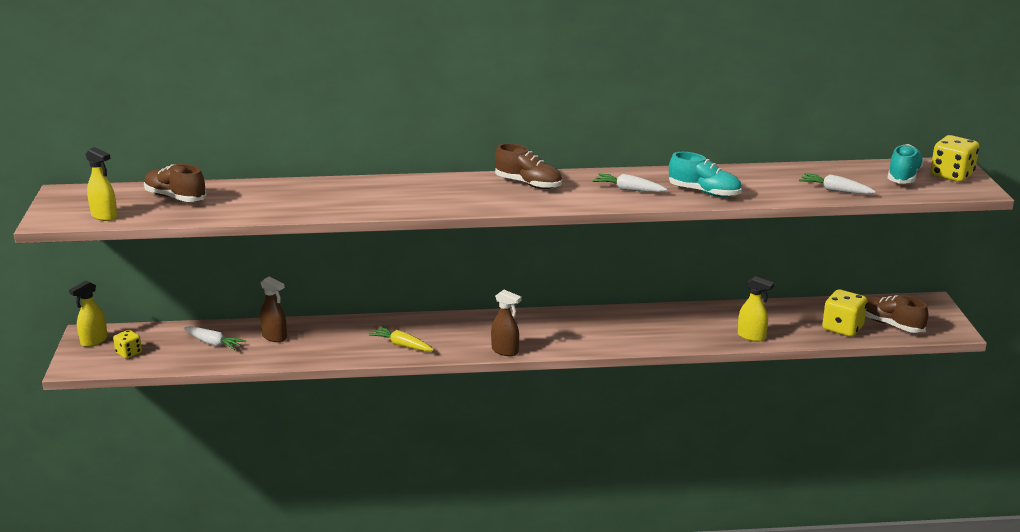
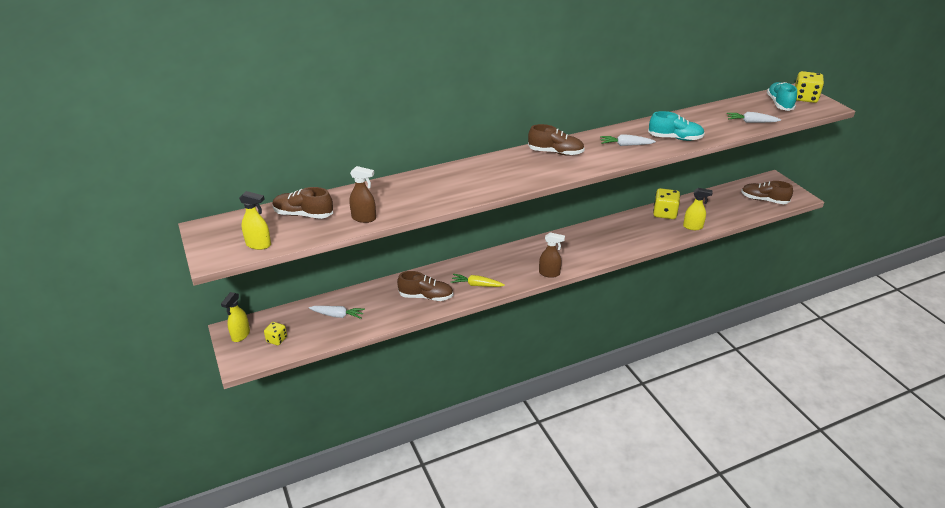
camera: 20 degrees left, 10 degrees up
(275, 337) = (380, 299): brown spray bottle -> brown spray bottle (364, 218)
(330, 345) = (426, 297): none -> brown shoe
(842, 328) = (739, 209): yellow dice -> yellow dice (664, 213)

